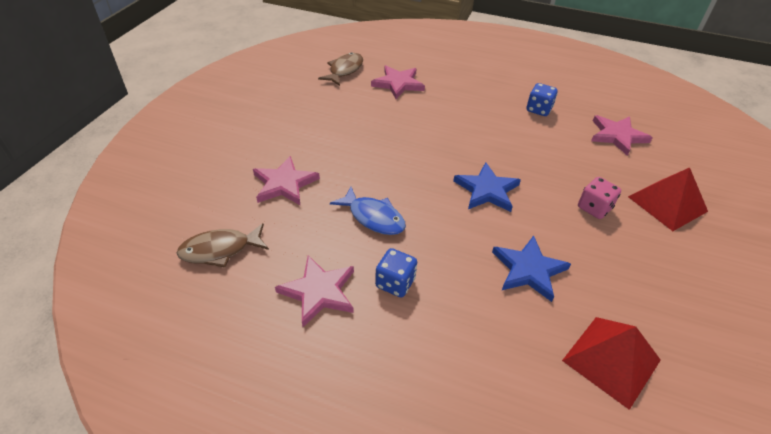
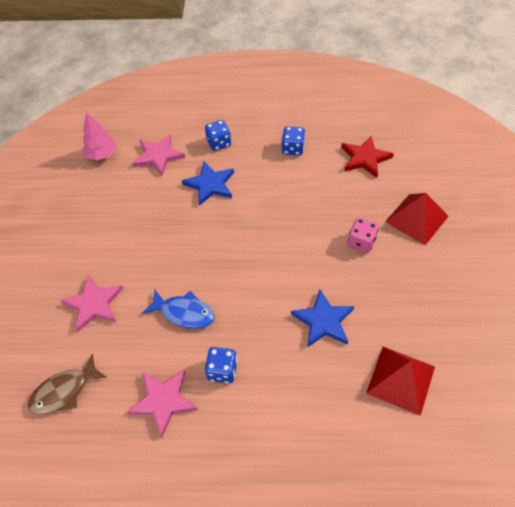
camera: 15 degrees left, 10 degrees up
(344, 70) = (102, 154): brown fish -> pink tree
(462, 88) = (219, 143): none -> blue dice
(487, 190) = (270, 253): blue star -> blue star (210, 185)
(617, 136) = (365, 158): pink star -> red star

